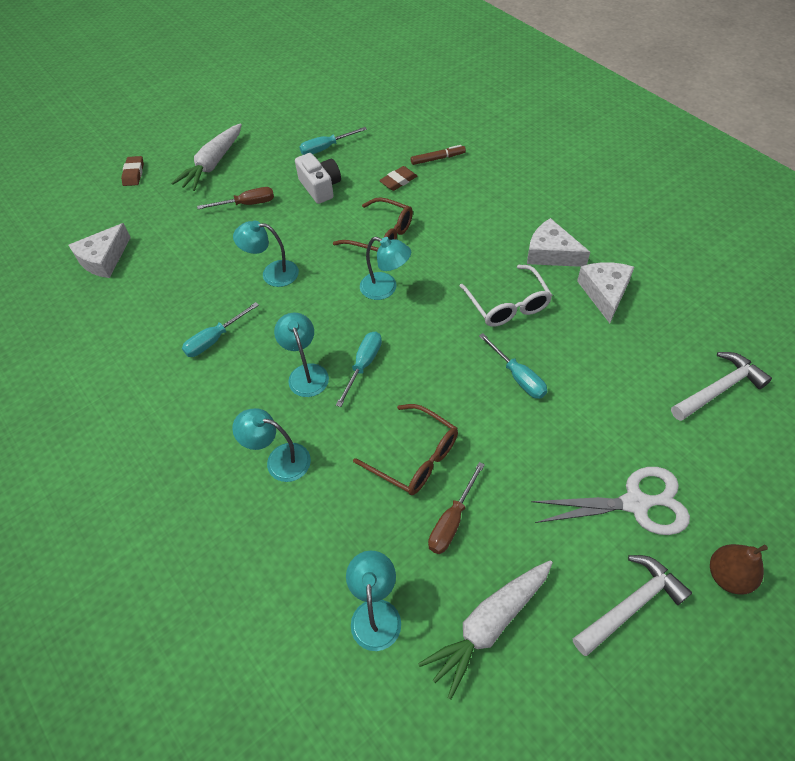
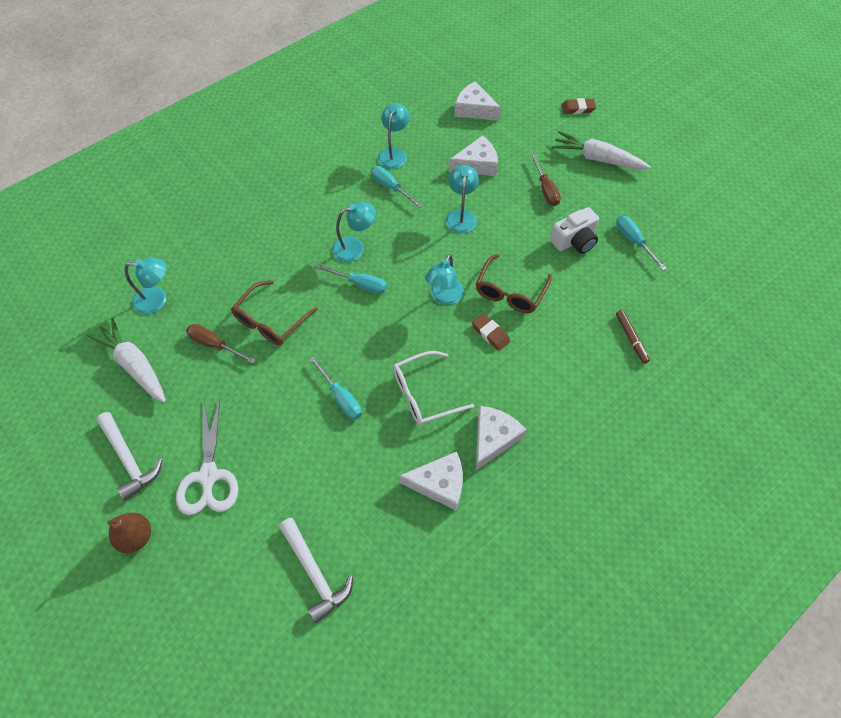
camera: 85 degrees right, 5 degrees up
(196, 258) = (477, 164): none -> white cheese
(279, 460) = (279, 238): turquoise lamp -> turquoise lamp (394, 154)
(398, 181) = (590, 304): brown eraser -> brown eraser (490, 334)
(518, 377) = (341, 397): turquoise screwdriver -> turquoise screwdriver turned 90 degrees counterclockwise

